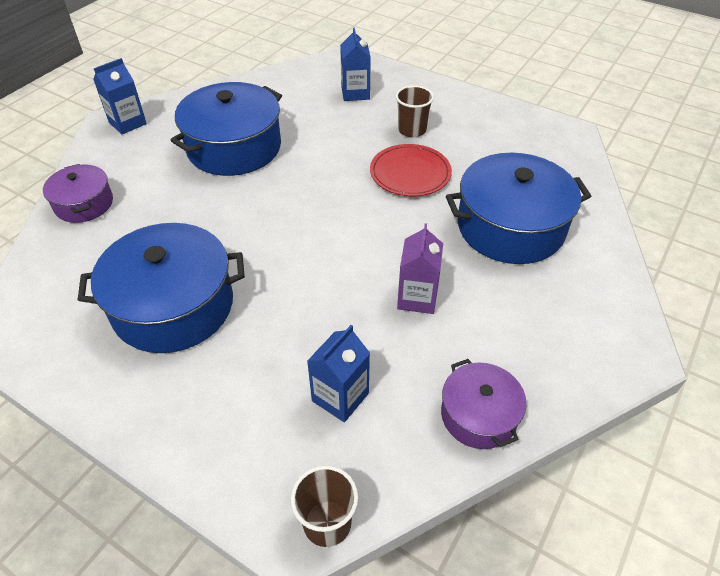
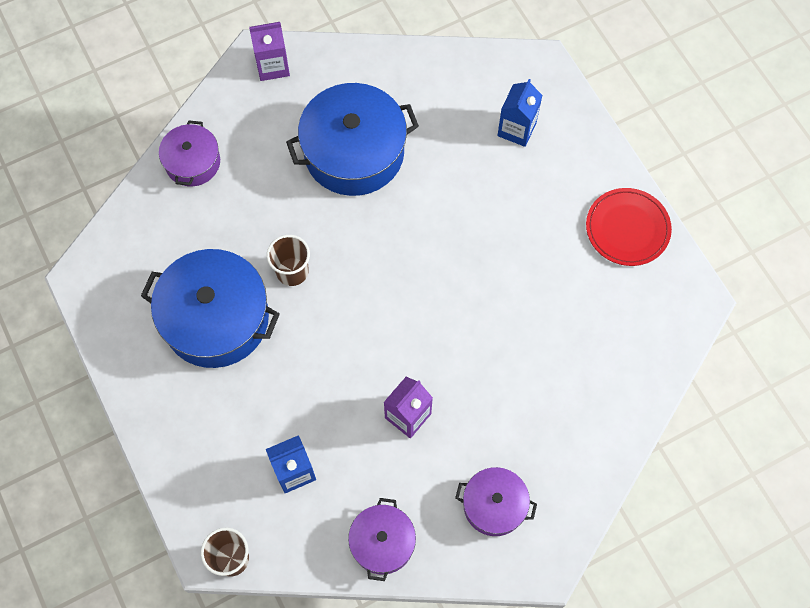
camera: 30 degrees right, 20 degrees up
(127, 123) = (272, 66): blue carton -> purple carton
(410, 173) = (496, 272): red plate -> red plate (627, 228)
(412, 130) = (538, 214): brown cup -> brown cup (292, 271)
(510, 227) = (541, 385): blue pot -> none
(552, 329) = (494, 505): none -> purple pot

